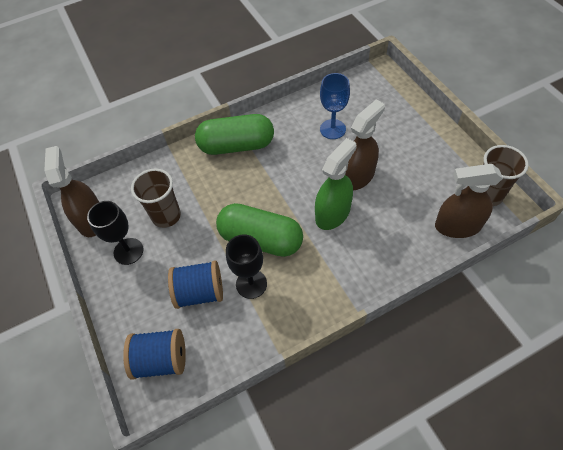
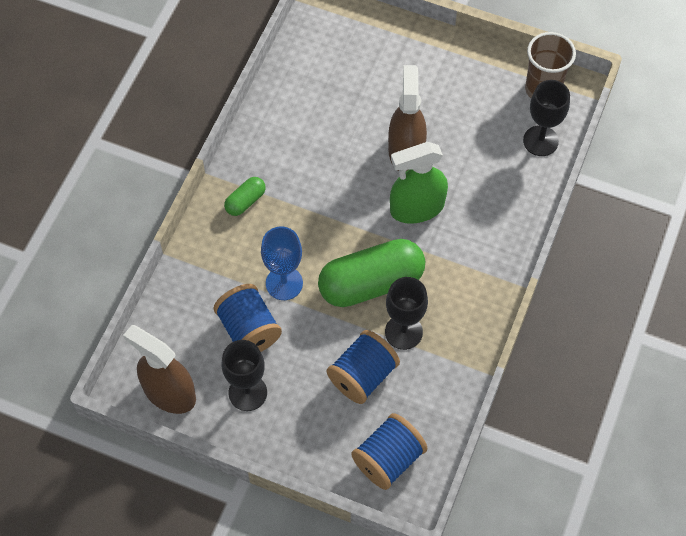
camera: 45 degrees left, 5 degrees up
(166, 216) = (249, 330): brown cup -> blue spool
(236, 145) = (245, 201): green capsule -> green capsule, size x0.46
(332, 129) = (333, 113): blue goblet -> blue goblet (284, 283)
(333, 213) = (417, 208): green spray bottle -> green spray bottle turned 105 degrees counterclockwise
(457, 226) = (540, 141): brown spray bottle -> black goblet

